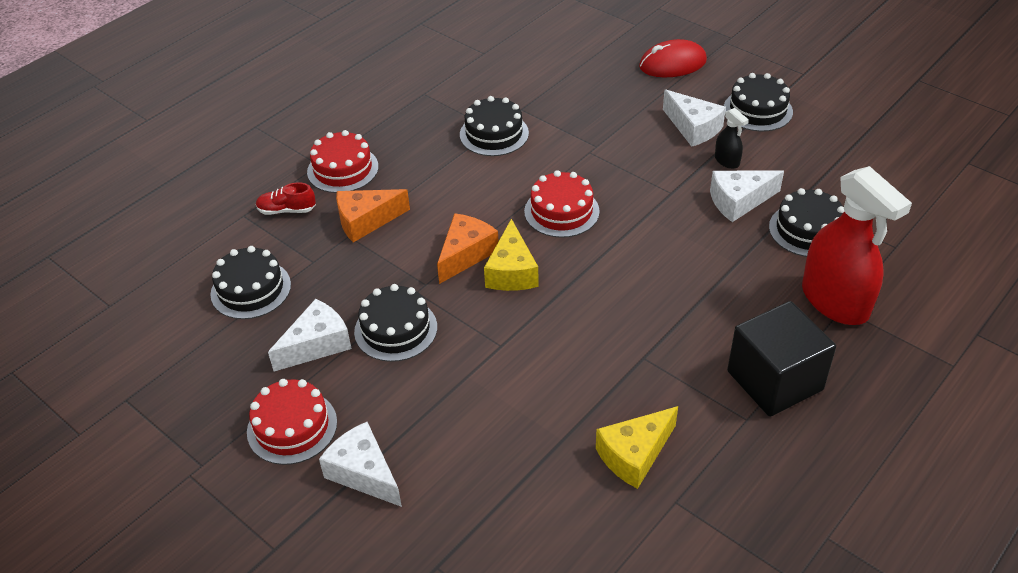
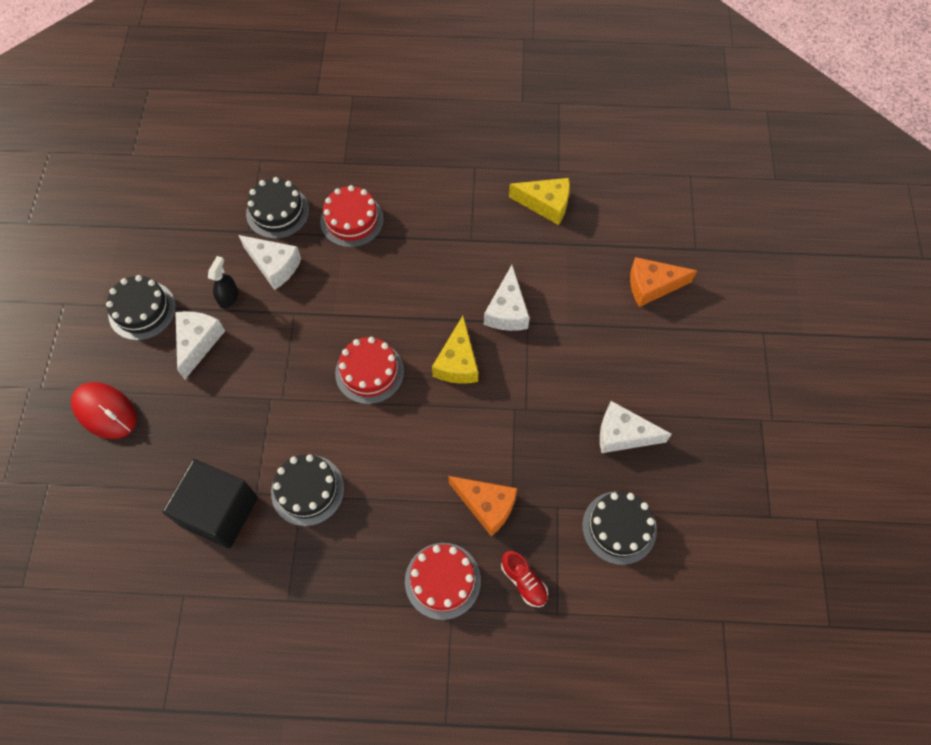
camera: 130 degrees left, 20 degrees up
(292, 427) = (691, 392): red cake -> red cake (352, 220)
(364, 473) = (680, 326): white cheese -> white cheese (507, 310)
(395, 329) = (568, 395): black cake -> none
(466, 254) = (464, 404): orange cheese -> orange cheese (652, 286)
(511, 271) = (457, 362): yellow cheese -> yellow cheese turned 135 degrees clockwise
(774, 380) = (434, 168): black cube -> black cube (219, 512)
(835, 301) = (340, 168): red spray bottle -> none

